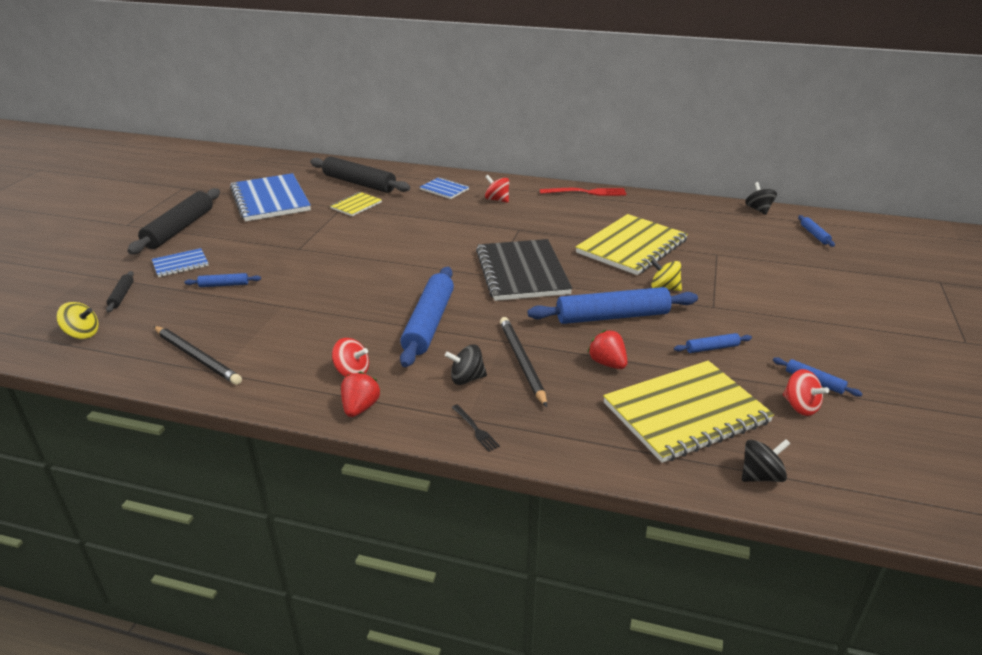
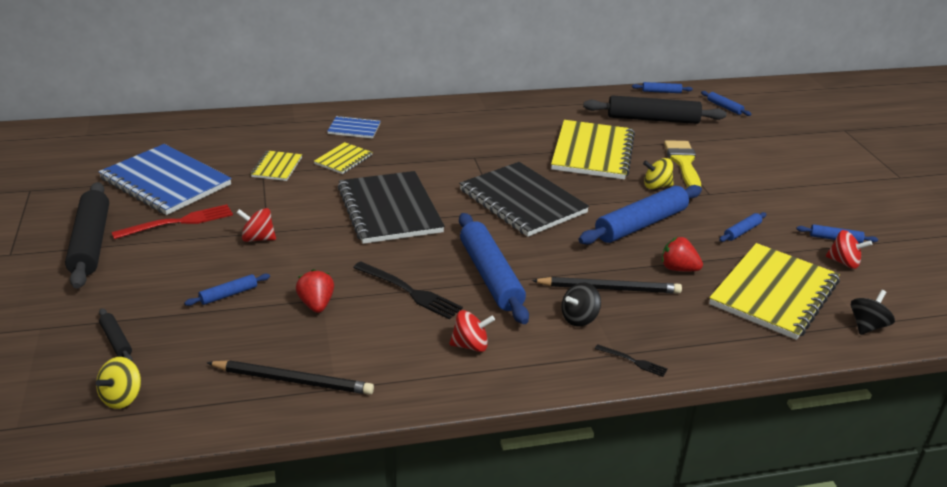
camera: 30 degrees left, 0 degrees up
(82, 334) = (122, 397): yellow spinning top -> yellow spinning top turned 135 degrees clockwise
(180, 264) = (145, 285): blue notebook -> none
(352, 318) = (410, 292): none -> black fork
(359, 183) = (251, 140): black rolling pin -> black rolling pin (653, 119)
(360, 408) = (515, 376): red strawberry -> red strawberry (316, 304)
(405, 254) = (389, 210): none -> black notebook
(411, 210) = (343, 159): none -> yellow notebook
(497, 200) = (421, 129): red spinning top -> red spinning top (258, 238)
(522, 362) = (609, 288): black pencil -> black pencil turned 135 degrees clockwise
(587, 192) = (499, 104): red fork -> red fork (179, 222)
(714, 274) = (683, 163): none -> yellow brush
(758, 210) = (661, 92): black spinning top -> blue rolling pin

